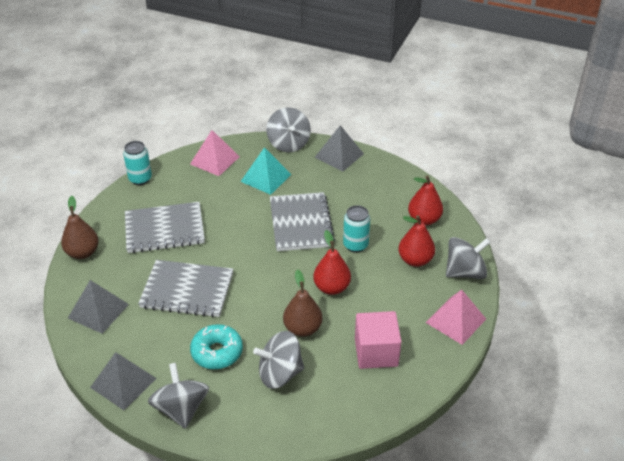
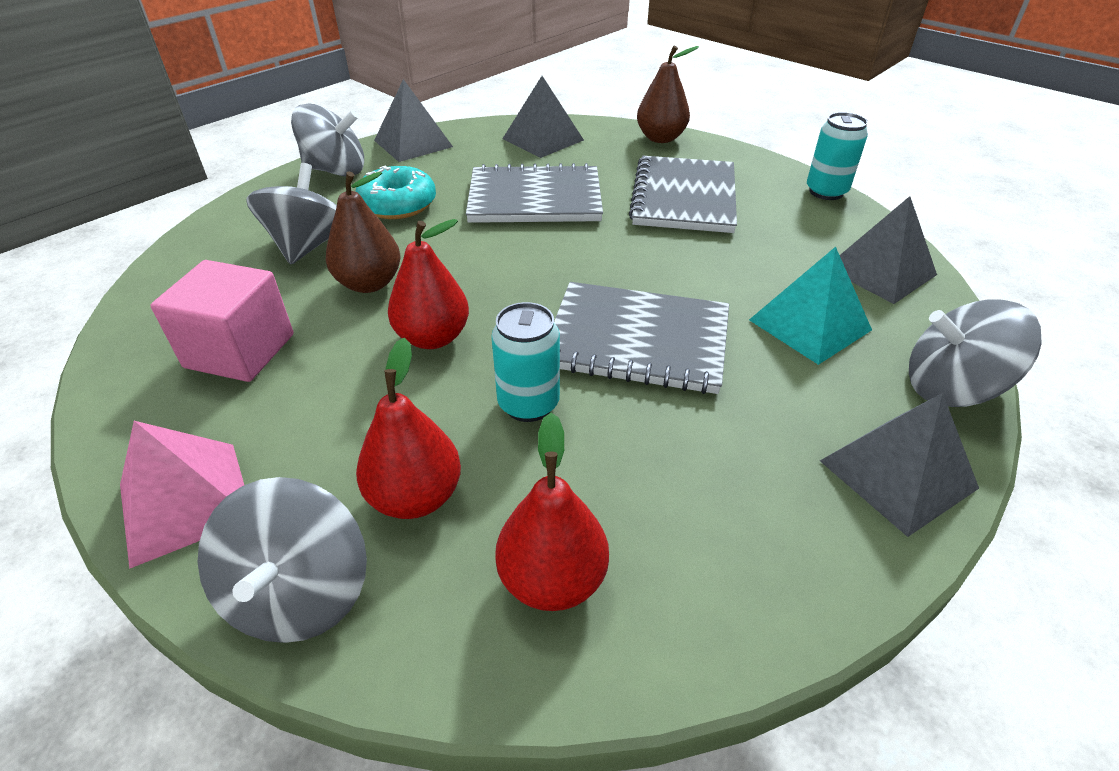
camera: 110 degrees right, 0 degrees up
(187, 290) = (535, 199): grey notebook -> grey notebook turned 60 degrees clockwise
(215, 160) = (880, 271): pink pyramid -> grey pyramid

